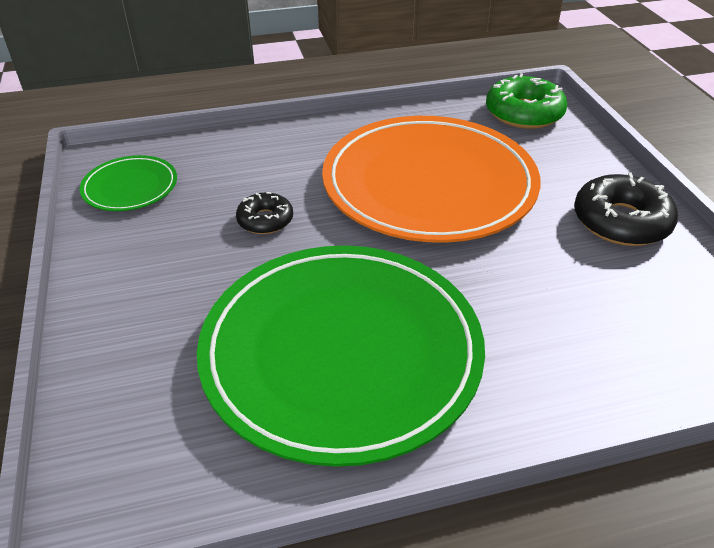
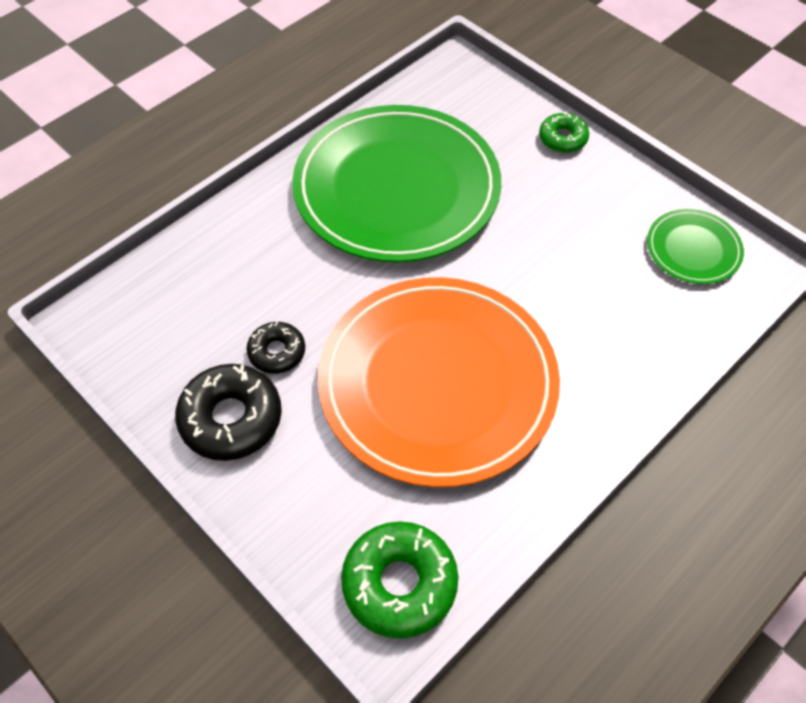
camera: 150 degrees right, 15 degrees up
(100, 327) = (563, 138): none -> green donut
(265, 220) = (546, 269): black donut -> black donut (277, 352)

